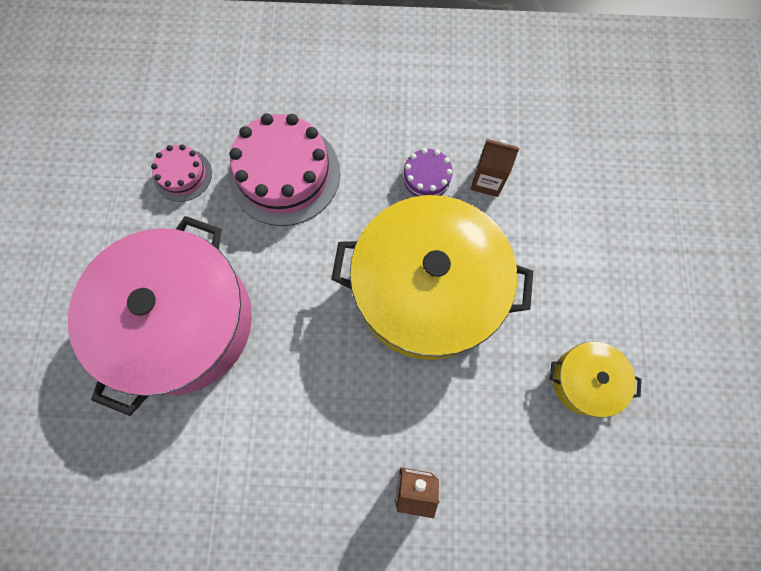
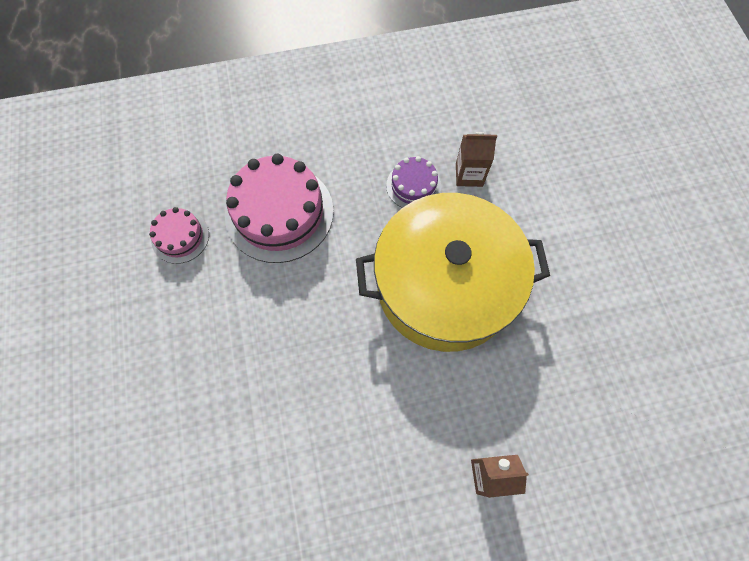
camera: 15 degrees left, 5 degrees down
(181, 322) = (217, 377): pink pot -> none
(585, 381) = (613, 331): yellow pot -> none

